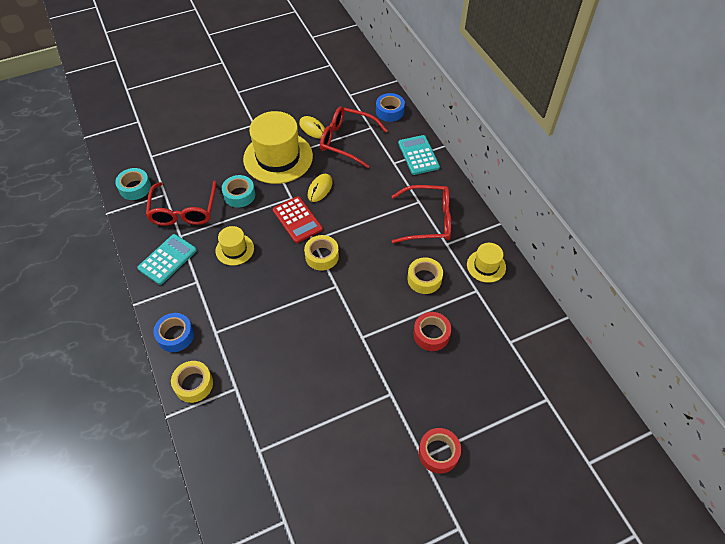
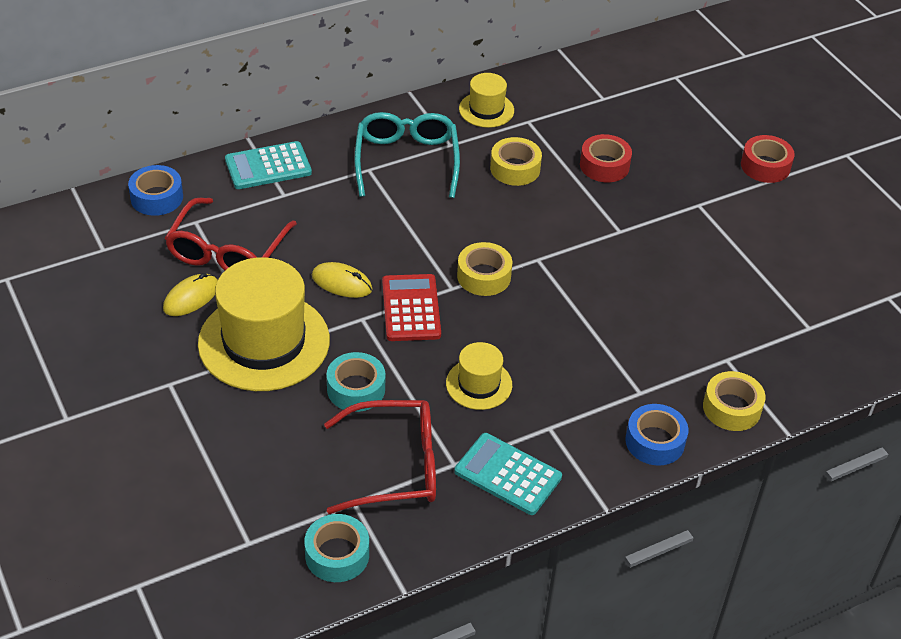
camera: 95 degrees left, 10 degrees down
(297, 220) = (411, 308): red calculator -> red calculator turned 60 degrees counterclockwise
(428, 220) = (406, 160): red glasses -> turquoise glasses

